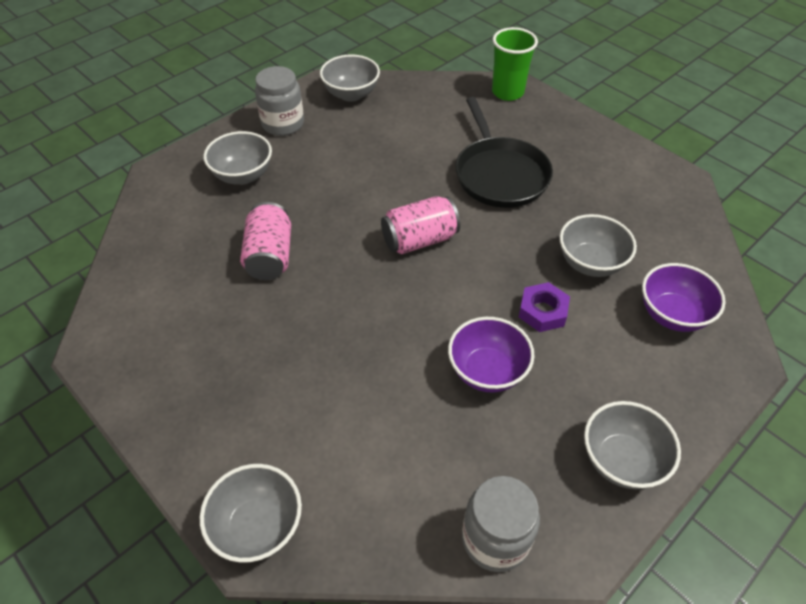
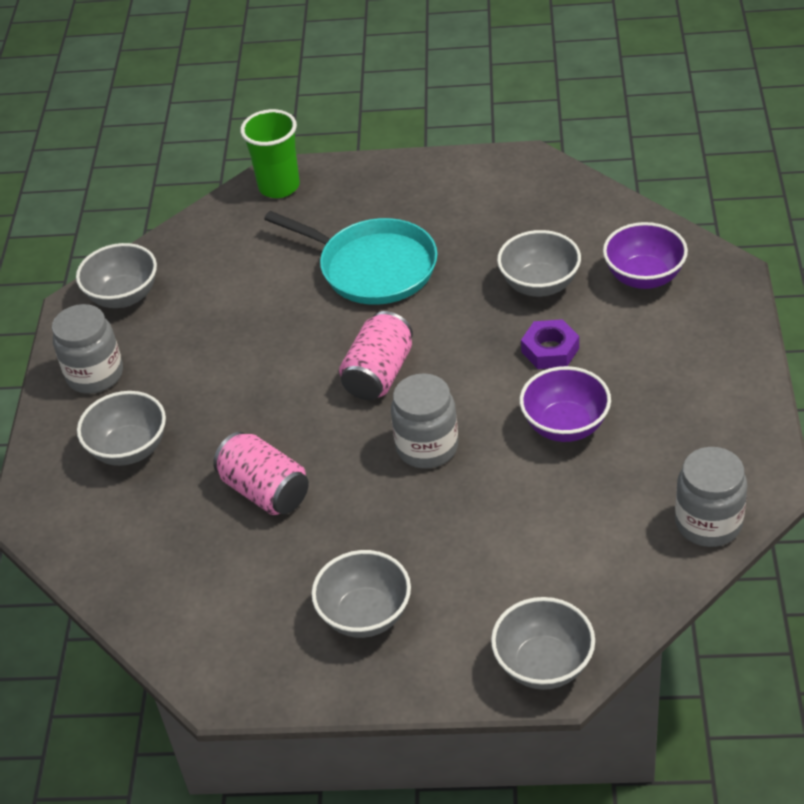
camera: 40 degrees left, 5 degrees down
(386, 308) = (427, 447): none -> grey jar
(500, 174) = (373, 267): black pan -> turquoise pan
(621, 460) = (726, 405): grey bowl -> grey bowl (365, 615)

